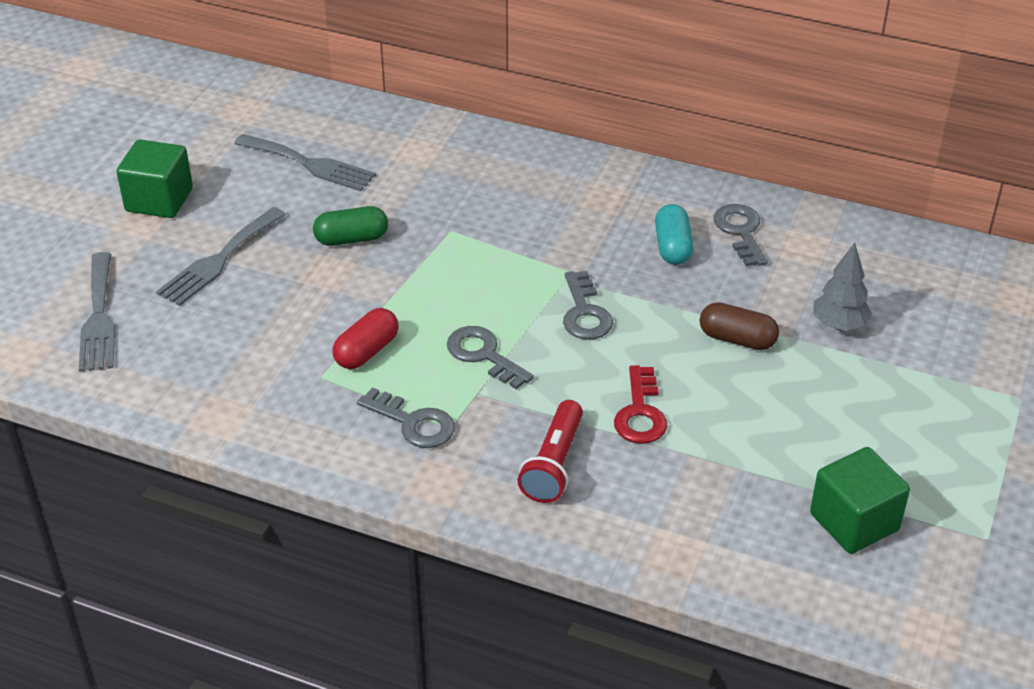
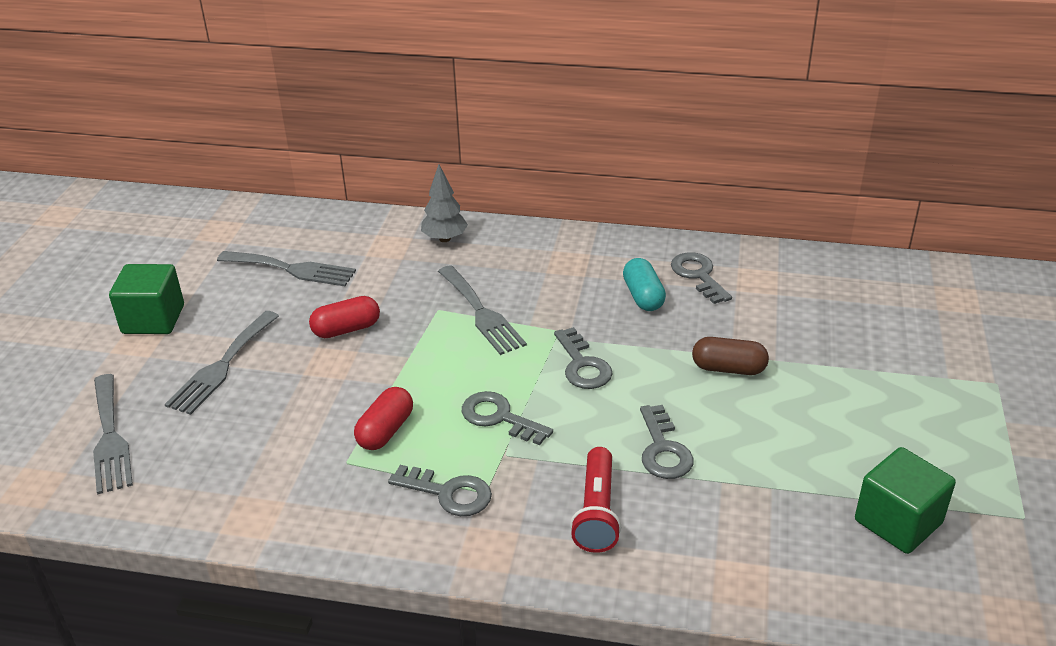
camera: 10 degrees left, 5 degrees down
(351, 239) = (346, 329): green capsule -> red capsule
(495, 241) = (481, 313): none -> grey fork
(640, 413) = (663, 449): red key -> grey key
(839, 325) = (813, 343): grey tree -> grey tree (444, 239)

